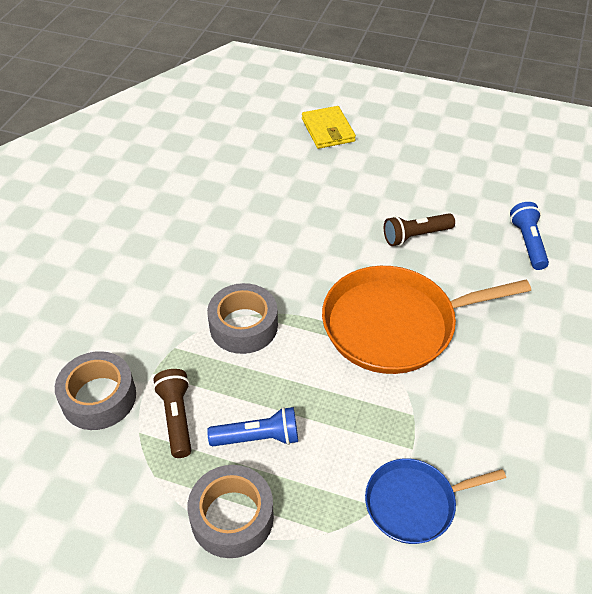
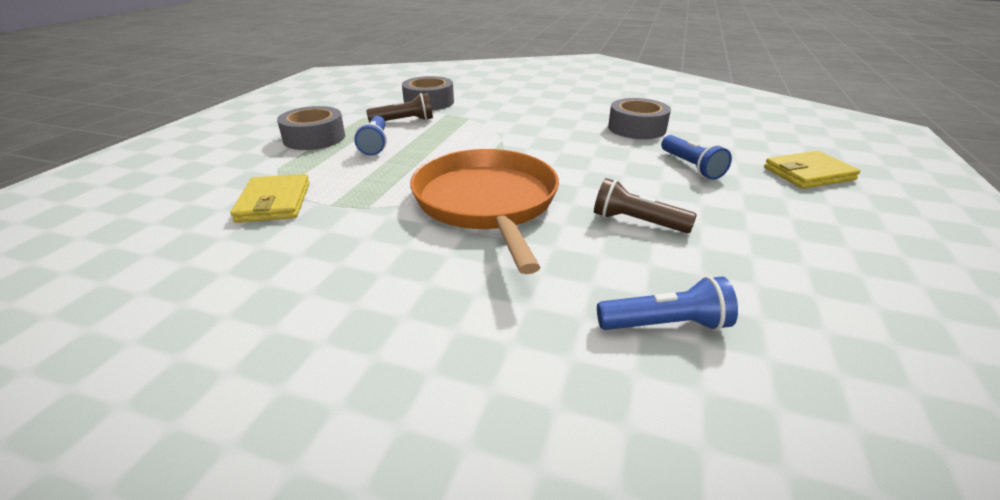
camera: 90 degrees right, 15 degrees down
(243, 326) = (488, 138): grey tape -> grey tape (636, 128)
(317, 187) = (691, 167): none -> blue flashlight
(414, 503) = (274, 202): blue pan -> yellow wallet
(415, 236) = (636, 222): brown flashlight -> brown flashlight turned 45 degrees counterclockwise

